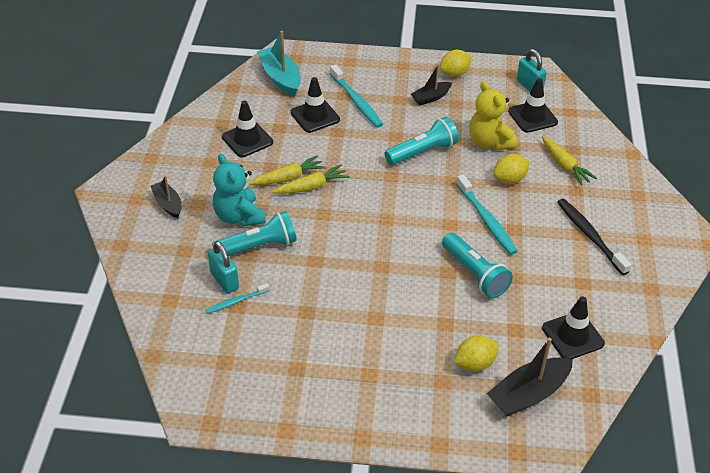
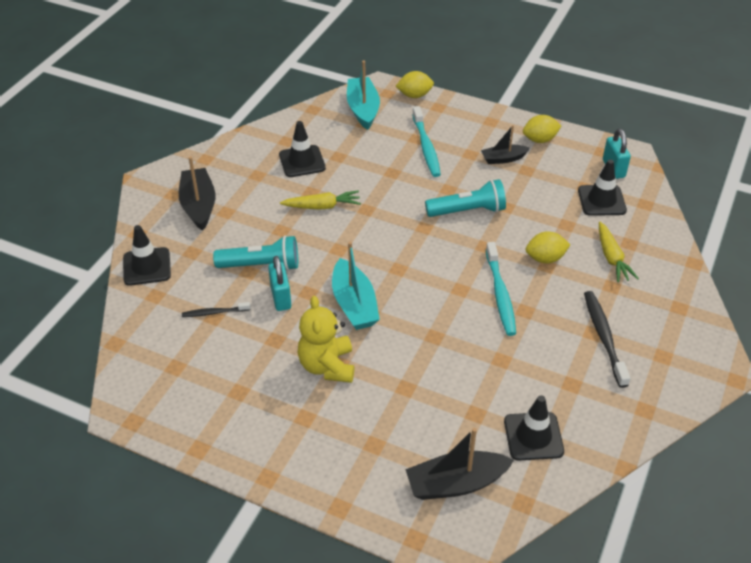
camera: 20 degrees right, 0 degrees up
(168, 204) = (199, 205): black boat -> black boat, size x1.61
(224, 280) = (214, 290): turquoise padlock -> turquoise padlock (281, 297)
(236, 301) = (214, 312): turquoise toothbrush -> black toothbrush
(239, 216) = (257, 232): turquoise teddy bear -> none
(311, 187) = (340, 220): yellow carrot -> none
(315, 116) = (378, 153): black traffic cone -> black traffic cone (147, 267)
(363, 261) = (354, 304): none -> turquoise boat
(474, 363) = (415, 436): yellow lemon -> yellow lemon (414, 95)
(475, 274) = (461, 345): turquoise flashlight -> none
(489, 142) = (542, 216): yellow teddy bear -> yellow teddy bear (327, 366)

